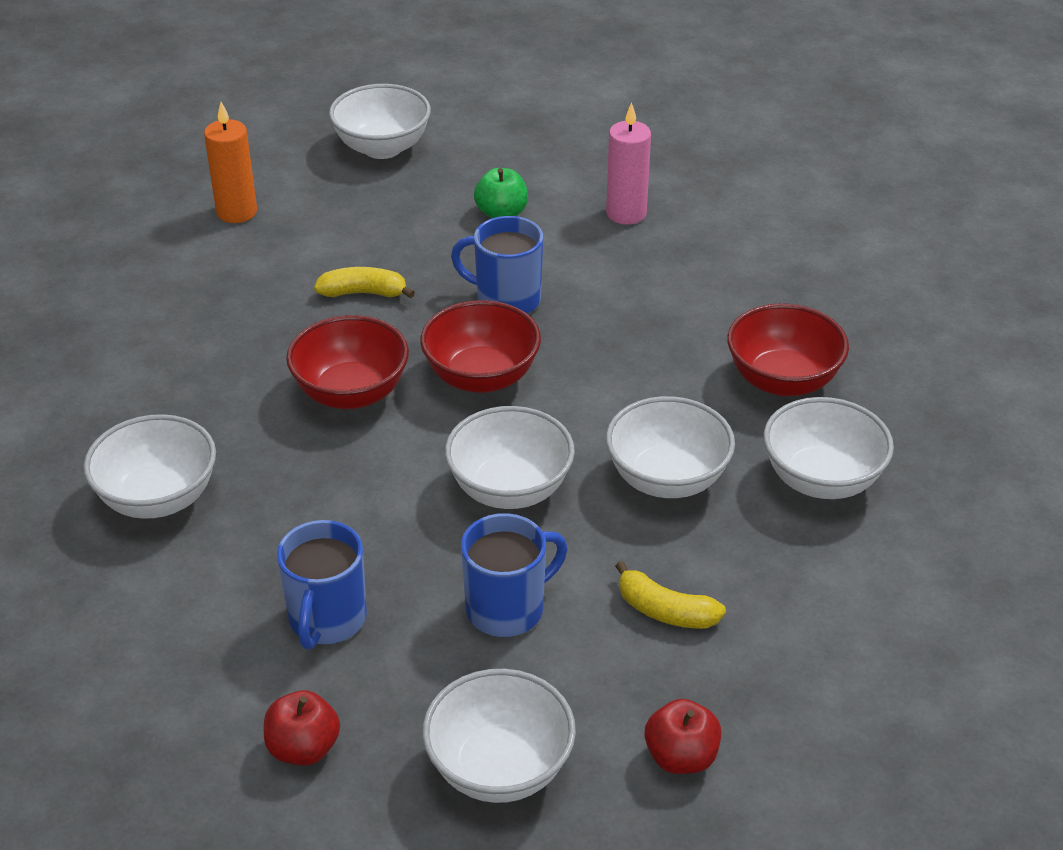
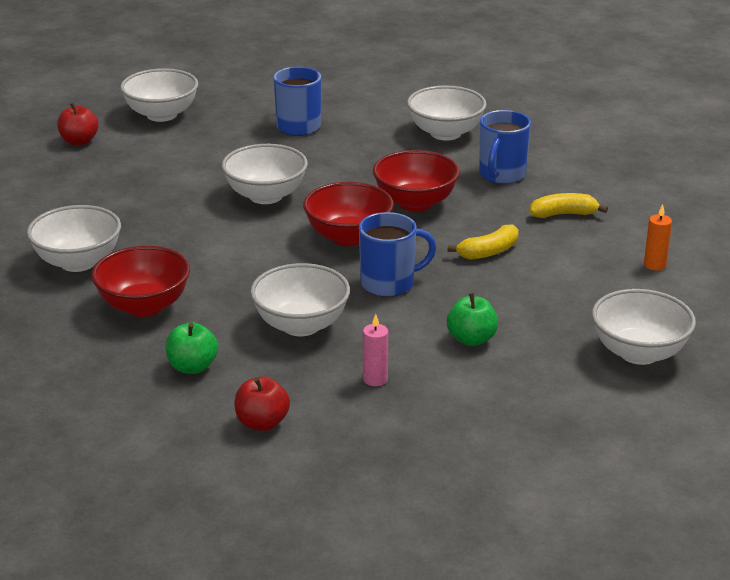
camera: 145 degrees right, 10 degrees down
(237, 212) = (654, 265): orange candle -> orange candle, size x0.62
(303, 748) = (255, 94): red apple -> red apple (262, 423)
(507, 609) = (213, 156): blue mug -> blue mug (501, 175)
(626, 213) = (375, 379): pink candle -> pink candle, size x0.62
(665, 611) = (128, 180): yellow banana -> yellow banana (563, 214)
(667, 479) = (177, 230): white bowl -> white bowl (301, 325)
(781, 290) = (192, 367): none -> green apple

